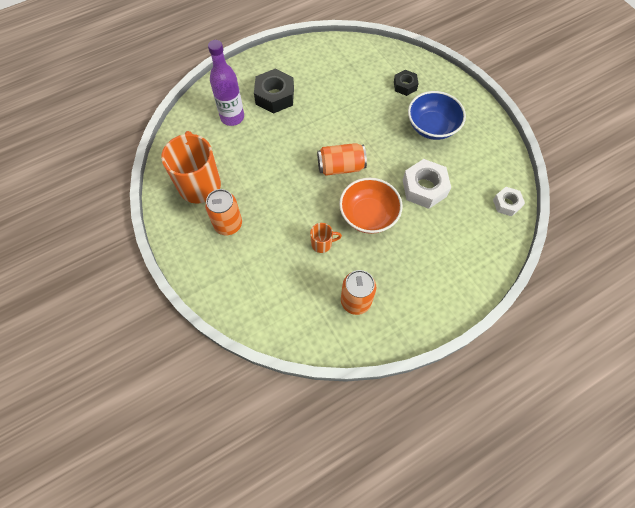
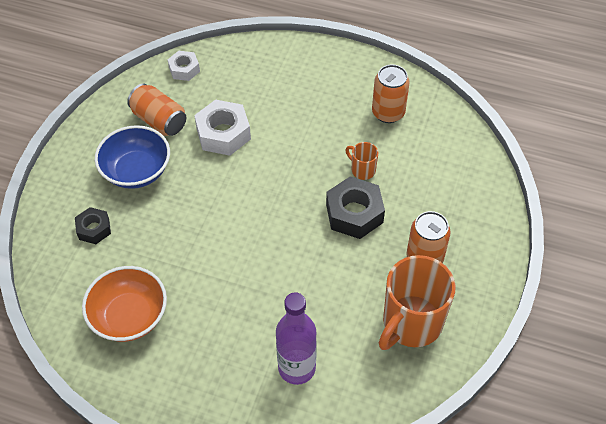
camera: 130 degrees left, 10 degrees down
(274, 96) = (224, 348): black nut -> black nut (354, 213)
(341, 167) = (263, 213): orange can -> orange can (159, 120)
(368, 215) = (296, 156): orange bowl -> orange bowl (129, 316)

